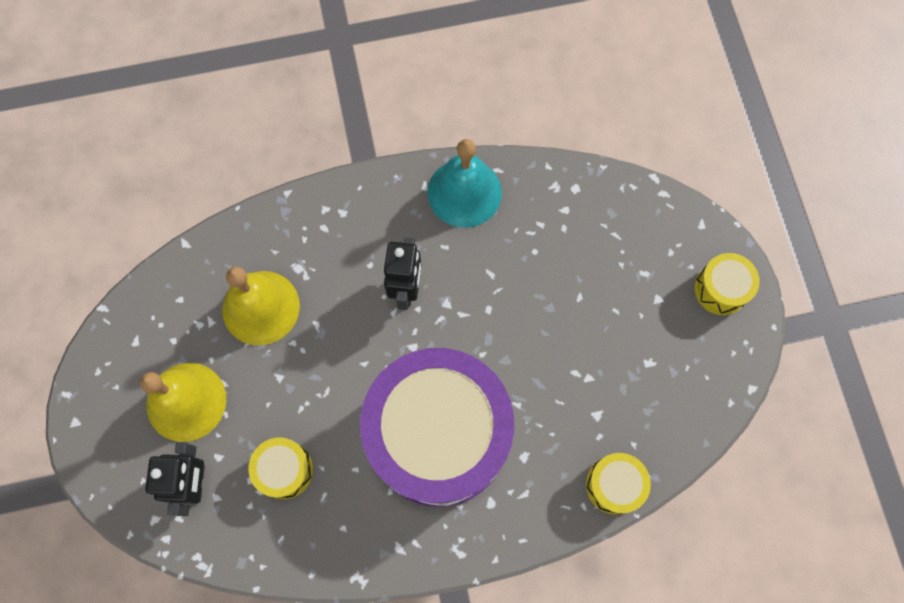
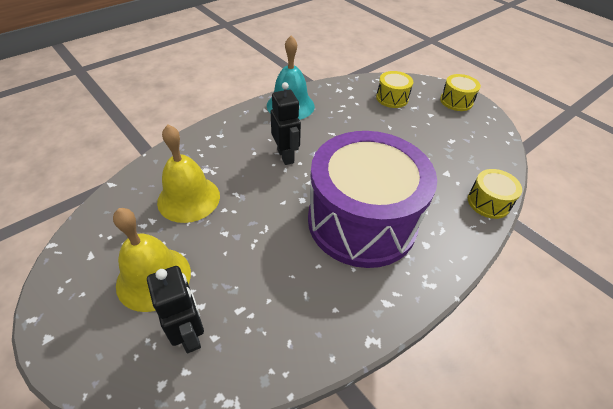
camera: 30 degrees left, 25 degrees down
(285, 470) = (263, 290): yellow drum -> yellow drum (392, 98)

